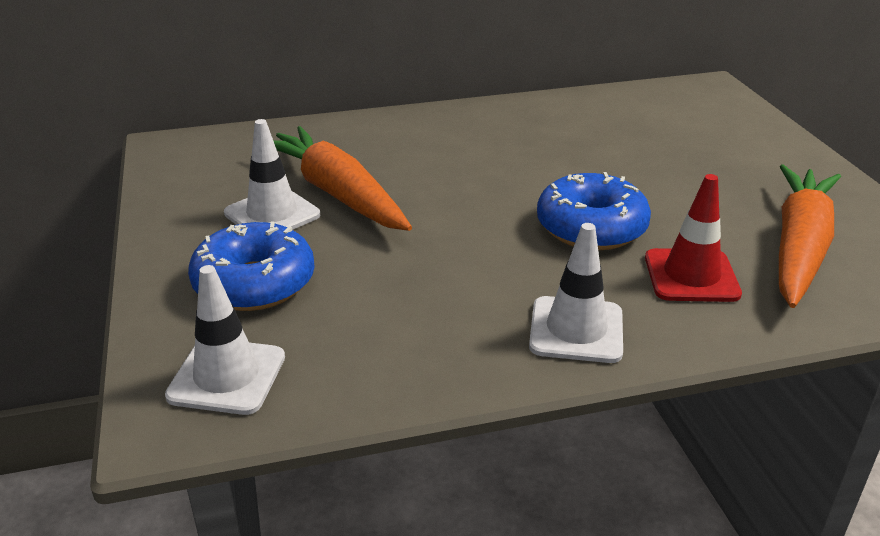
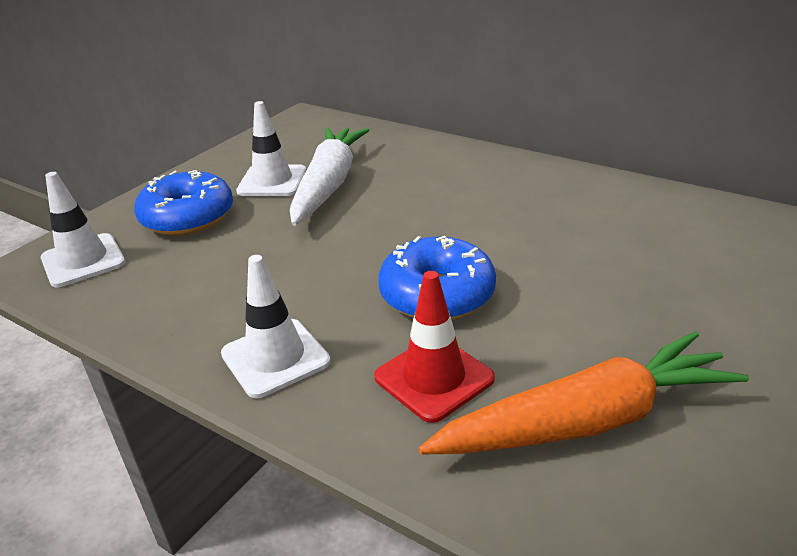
camera: 50 degrees right, 0 degrees up
(337, 193) = (328, 185): orange carrot -> white carrot

